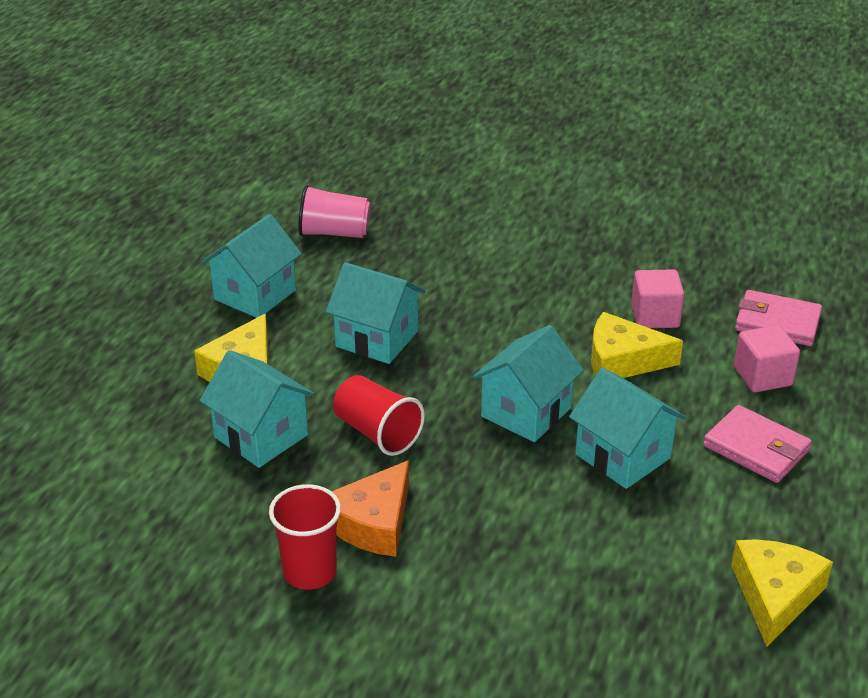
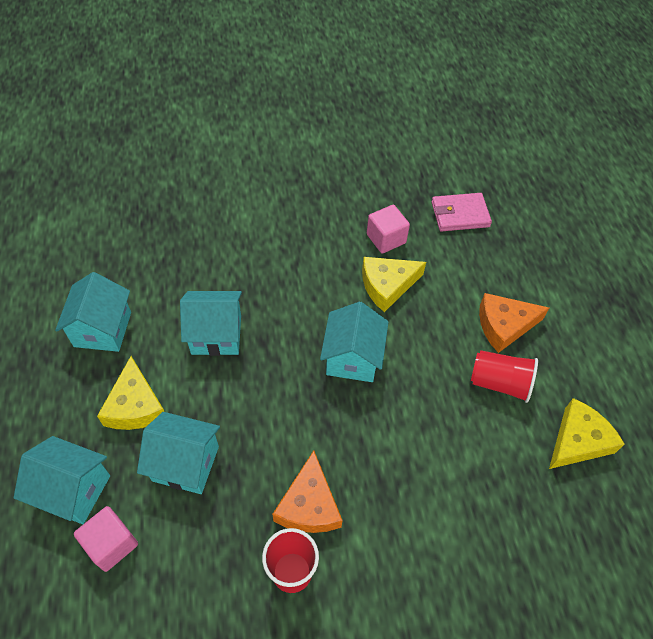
camera: 30 degrees left, 20 degrees up
(334, 233) = (128, 246): pink cup -> none
(377, 433) = (265, 421): red cup -> red cup (499, 383)
(623, 456) = (432, 368): turquoise house -> turquoise house (73, 490)
(756, 448) = (504, 325): pink wallet -> orange cheese
(762, 376) = (476, 264): pink cube -> pink cube (111, 544)
(775, 595) = (578, 441): yellow cheese -> yellow cheese turned 60 degrees clockwise

